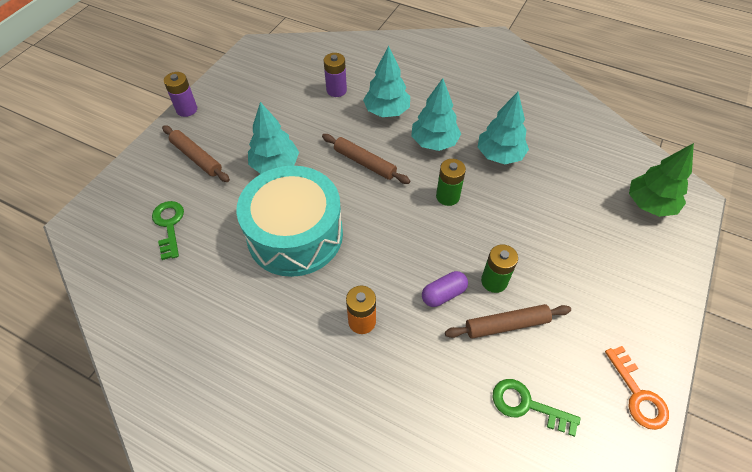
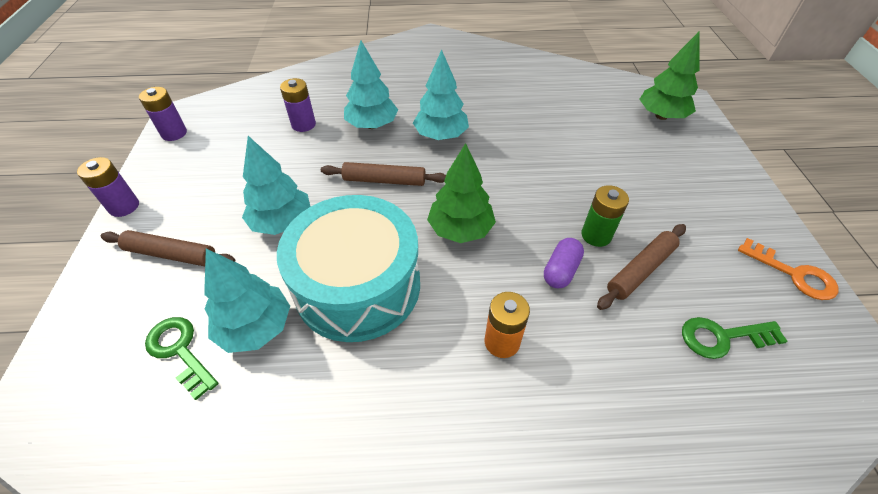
camera: 30 degrees left, 5 degrees down
(245, 63) = (174, 133): none -> purple battery
(392, 227) = (460, 230): none -> green tree
(447, 196) = (491, 178): green battery -> none
(499, 155) = (510, 124): turquoise tree -> turquoise tree (256, 328)

